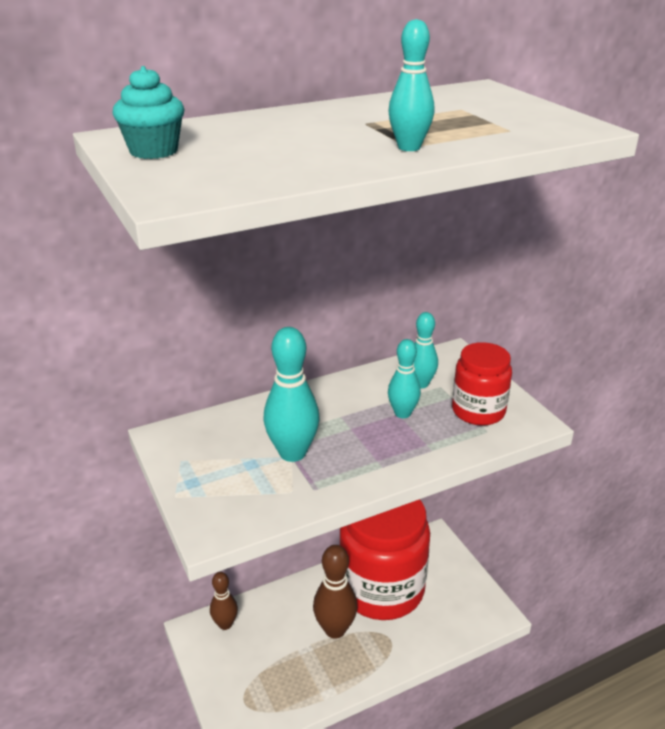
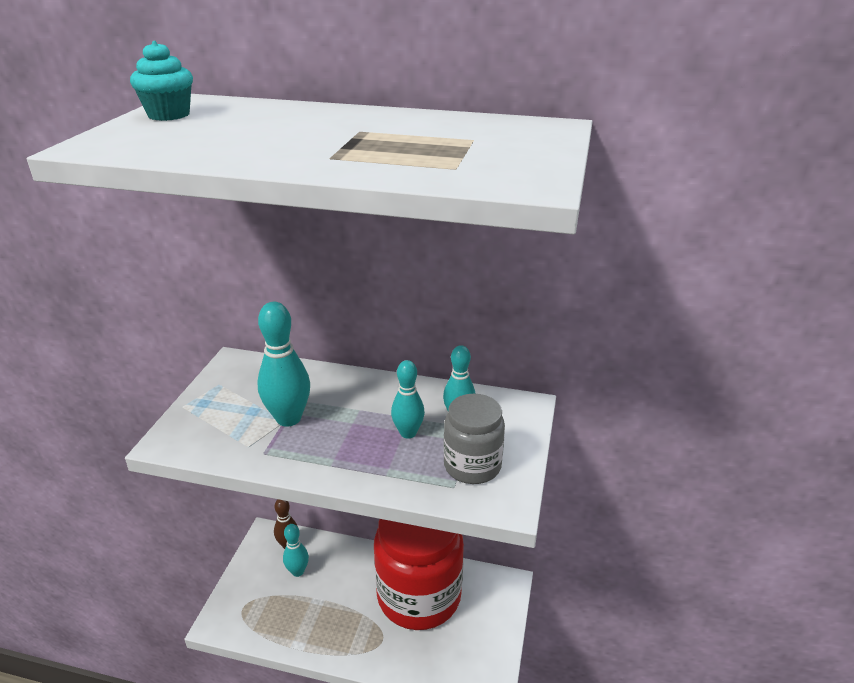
camera: 40 degrees right, 0 degrees up
(335, 629) = (352, 602): brown bowling pin -> none
(409, 147) = (325, 158): turquoise bowling pin -> turquoise bowling pin (298, 571)
(478, 411) = (472, 466): red jar -> grey jar

